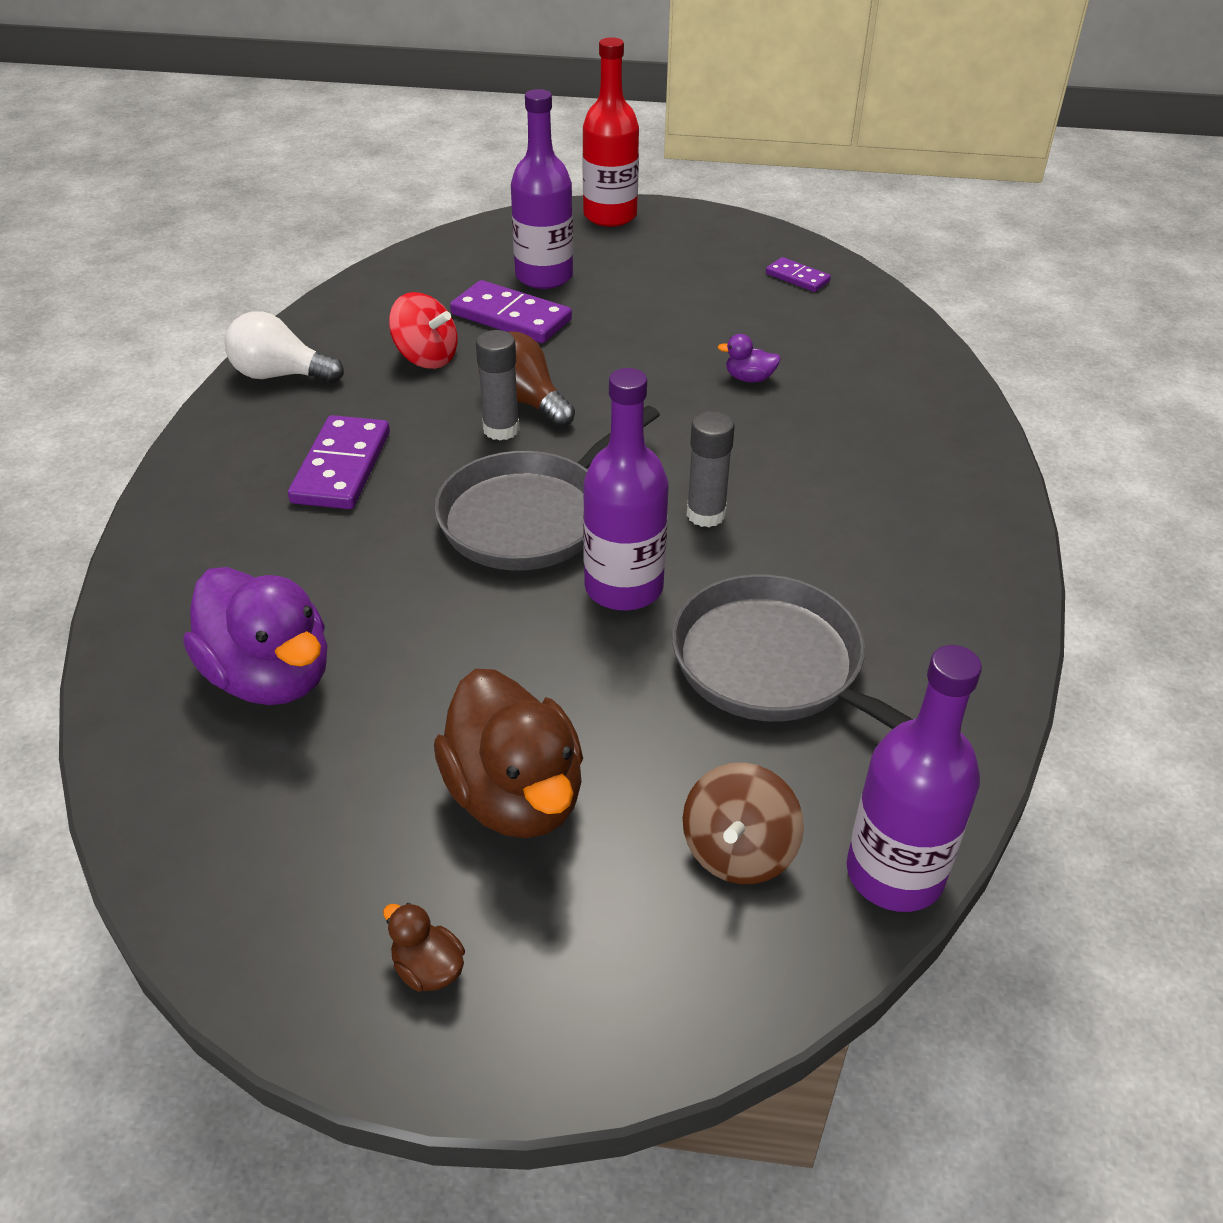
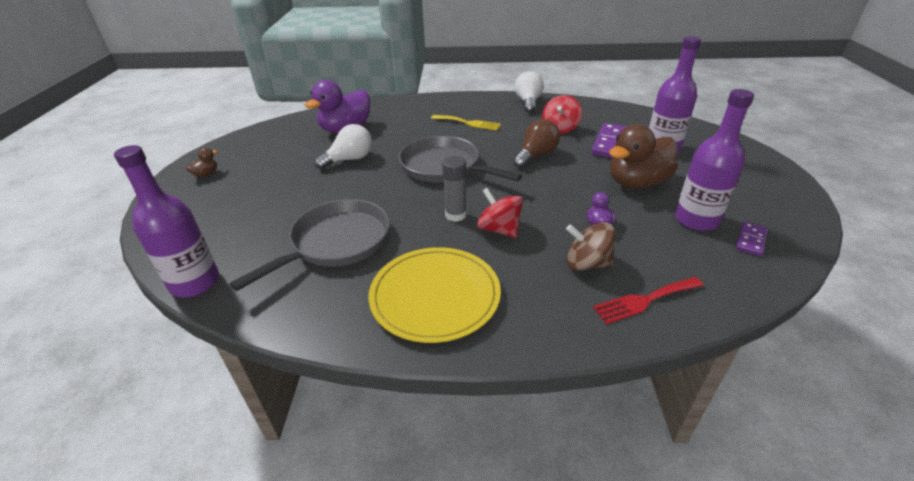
camera: 85 degrees right, 5 degrees down
(341, 467) = (468, 123): purple domino -> yellow fork
(447, 662) = (349, 159): none -> white light bulb
(501, 429) = (509, 153): grey glue stick -> none
(515, 796) = (275, 181): brown duck -> brown duck (637, 183)
(610, 216) = (758, 161): red bottle -> none
(624, 587) = (395, 195): purple bottle -> purple bottle (696, 220)
(738, 851) = (227, 236): brown spinning top -> brown spinning top (586, 263)
(753, 472) = (499, 229): none -> red spinning top
(912, 378) = (645, 300): none -> red fork
(914, 551) = (435, 296): none -> yellow plate

